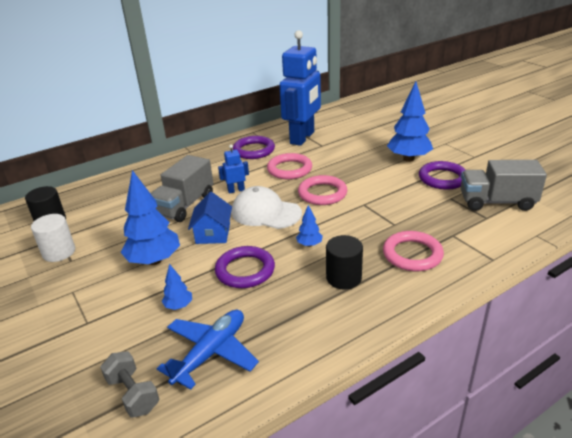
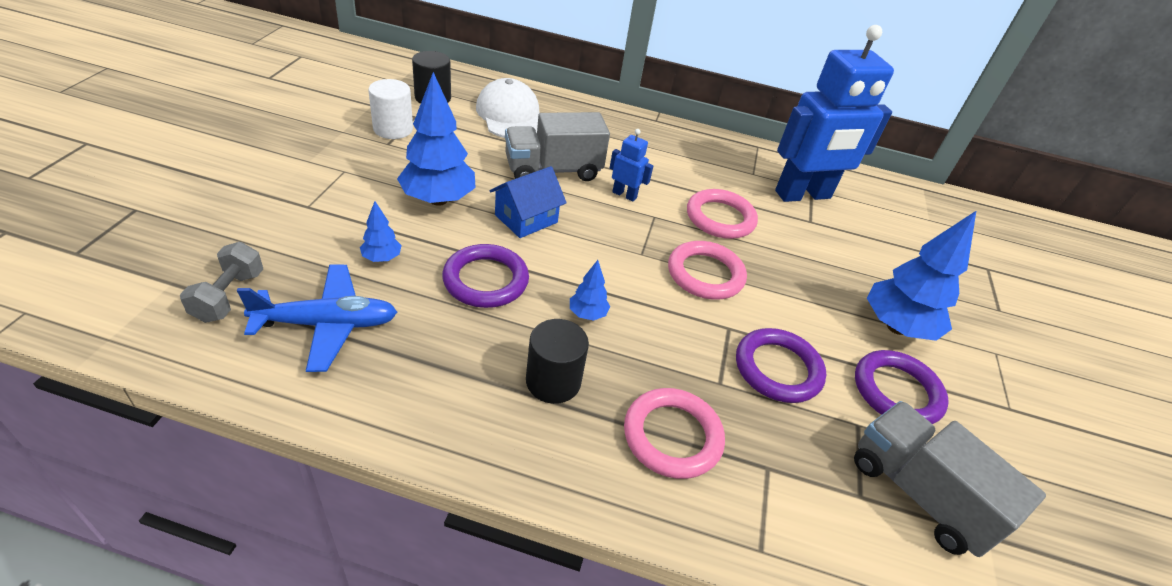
camera: 40 degrees right, 10 degrees up
(254, 150) = (721, 167): purple ring -> purple ring (777, 369)
(266, 212) = (609, 242): white cap -> white cap (510, 115)

